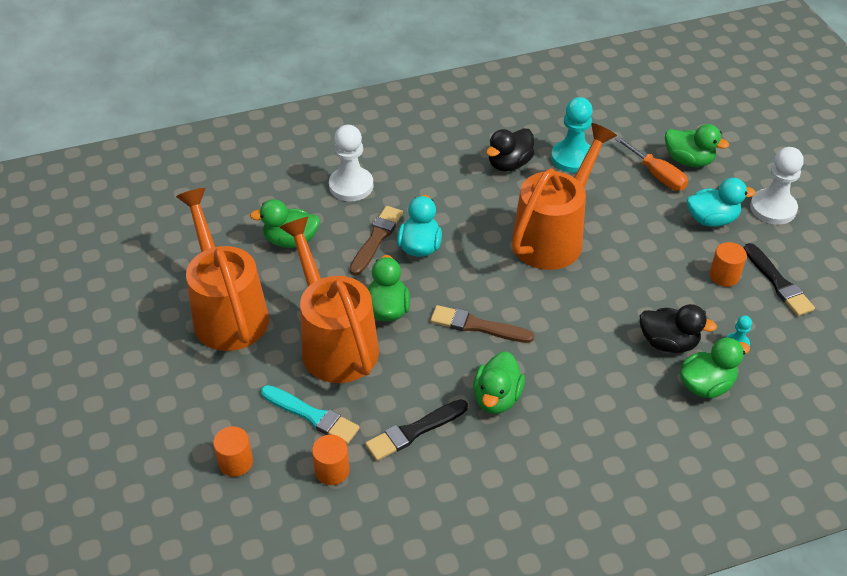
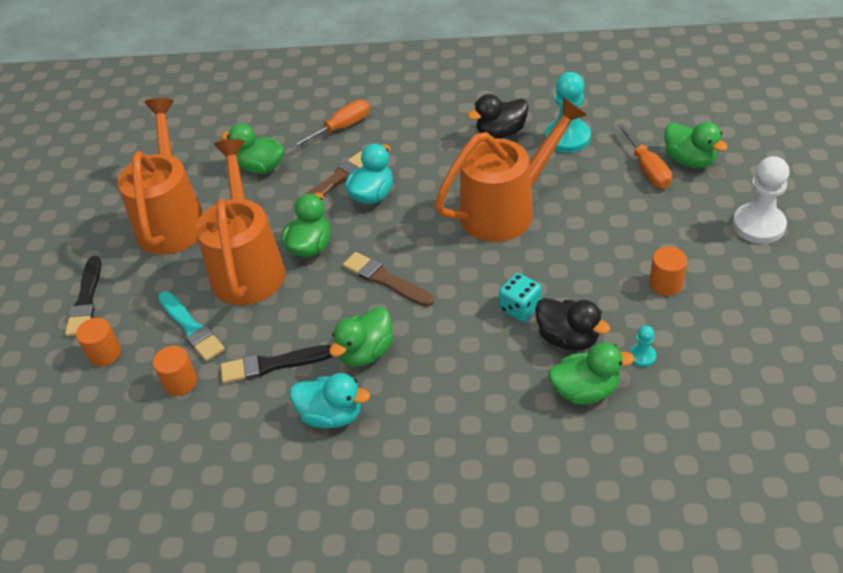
camera: 25 degrees right, 0 degrees up
(351, 186) = (341, 128): white pawn -> orange screwdriver
(613, 325) = (520, 308): none -> turquoise dice
(711, 219) = (683, 224): turquoise duck -> turquoise duck (332, 415)
(778, 283) = (723, 303): black brush -> black brush (86, 300)

